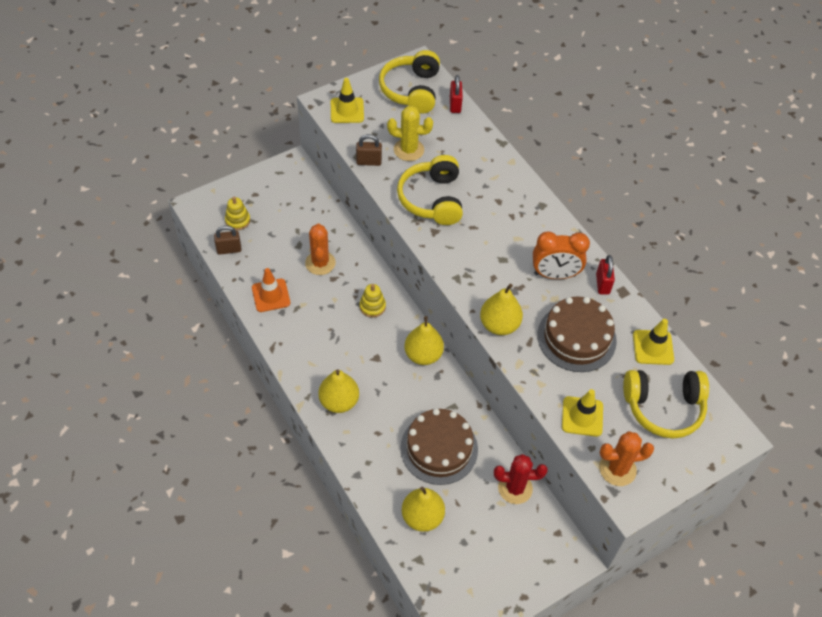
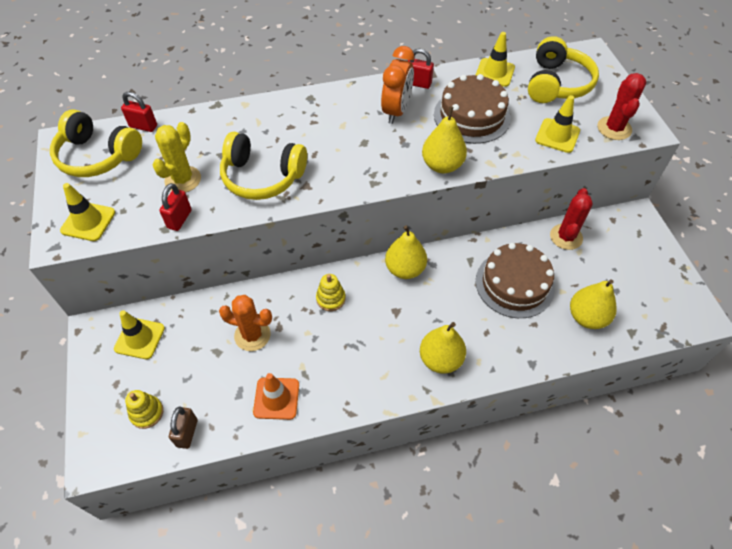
camera: 70 degrees left, 0 degrees up
(295, 194) = (139, 338): none -> yellow traffic cone
(369, 162) = (179, 219): brown padlock -> red padlock
(617, 469) = (614, 128): orange cactus -> red cactus

